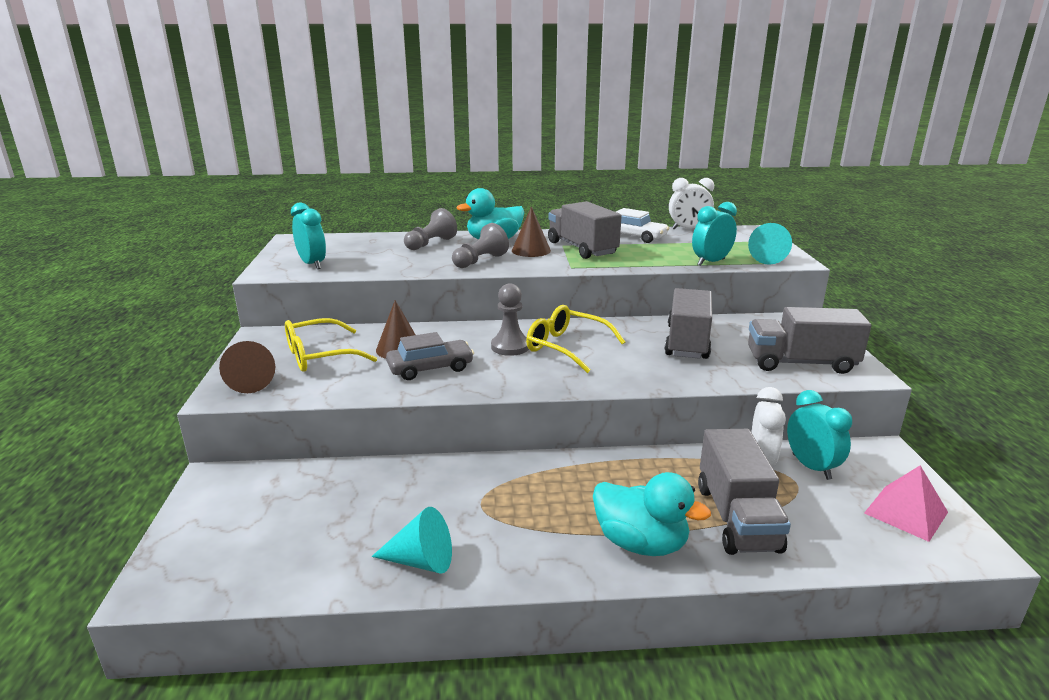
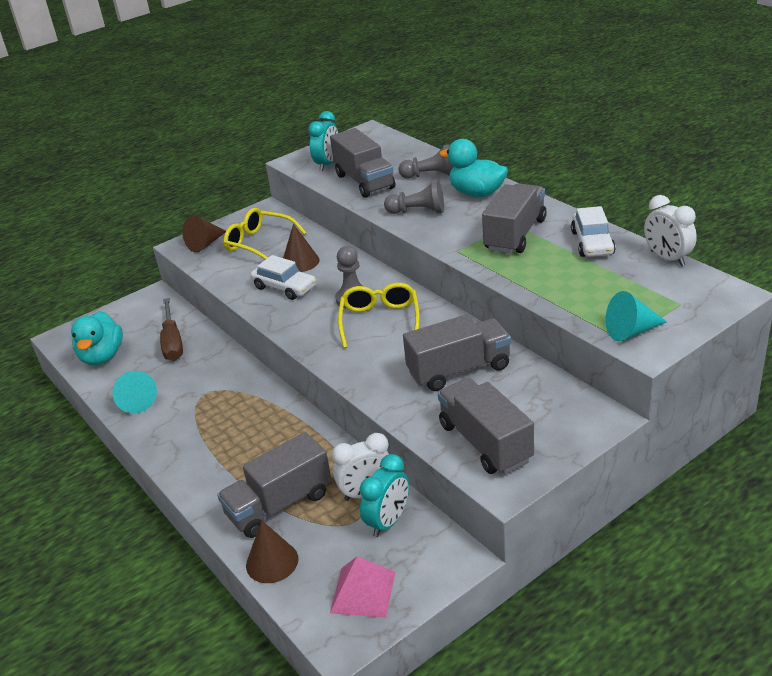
camera: 60 degrees right, 10 degrees up
(340, 495) = (172, 342): none -> brown screwdriver
(382, 262) = (364, 181): none -> grey truck
(430, 368) = (284, 287): grey car -> white car
(531, 250) = (475, 218): brown cone -> brown cone (272, 562)
(641, 543) = (215, 473): turquoise duck -> turquoise duck (102, 356)
(711, 262) = (570, 306): turquoise clock -> none

